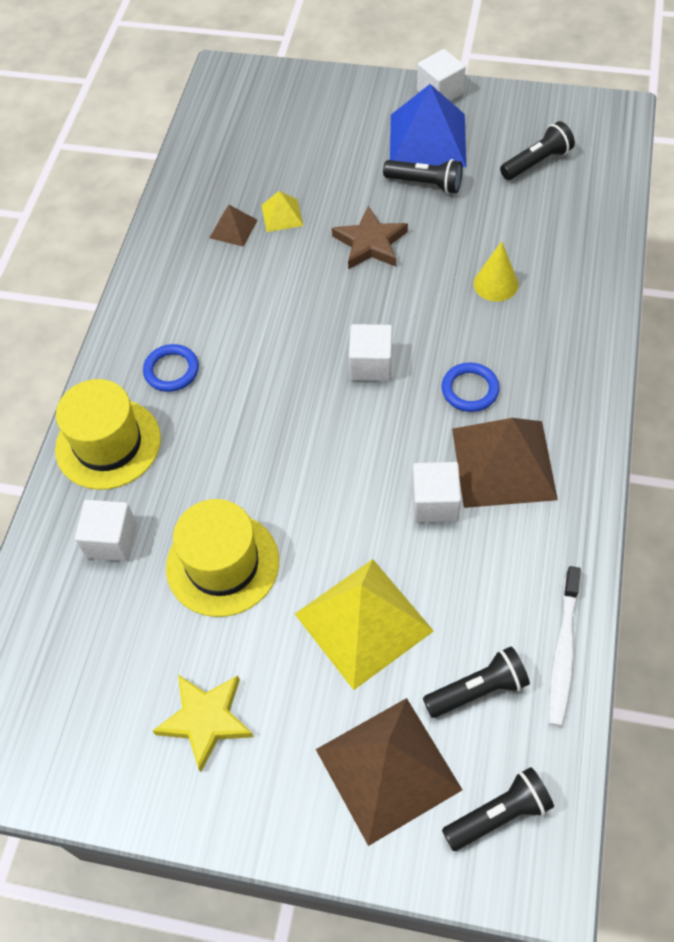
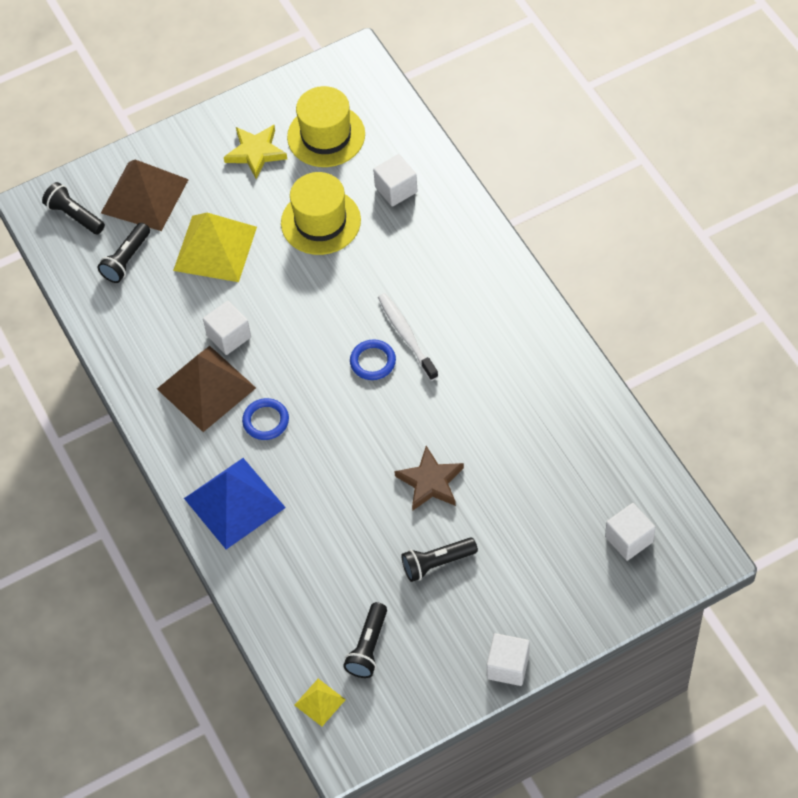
camera: 140 degrees right, 0 degrees up
(108, 444) = (458, 233): yellow hat -> yellow hat (326, 136)
(171, 370) = (470, 299): blue ring -> blue ring (373, 361)
(233, 229) = (540, 423): brown pyramid -> none
(282, 215) = (517, 459): yellow pyramid -> yellow pyramid (319, 702)
(371, 365) = (345, 393): white cube -> white cube (629, 539)
(427, 140) = (473, 607): blue pyramid -> blue pyramid (234, 503)
(496, 284) = (312, 512): yellow cone -> none
(499, 814) = (74, 215): black flashlight -> black flashlight turned 105 degrees clockwise
(563, 651) = (94, 308): white toothbrush -> white toothbrush (406, 336)

